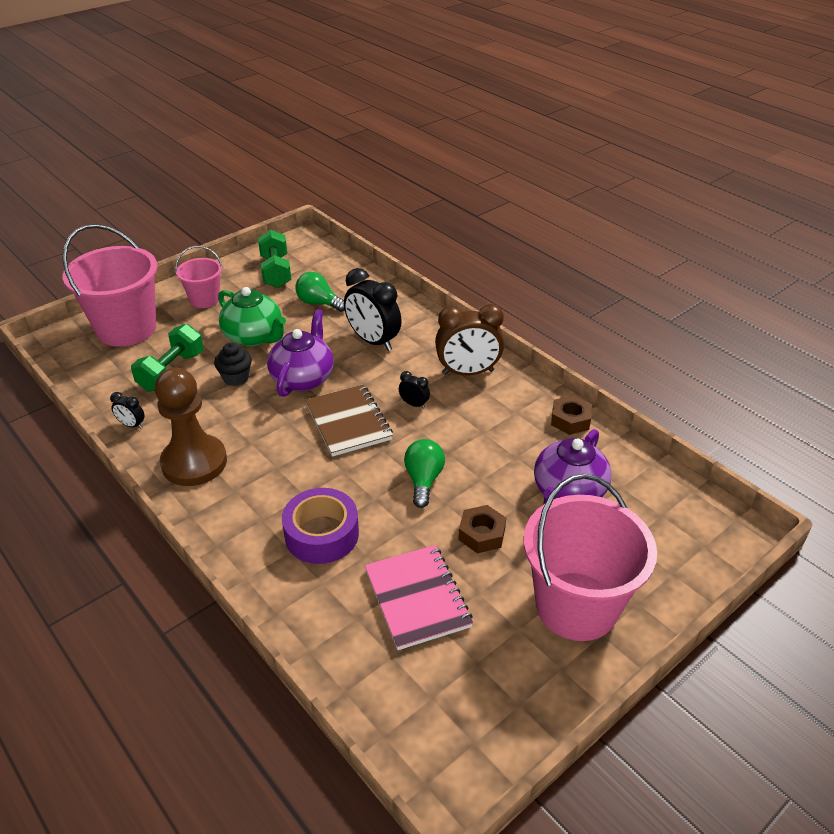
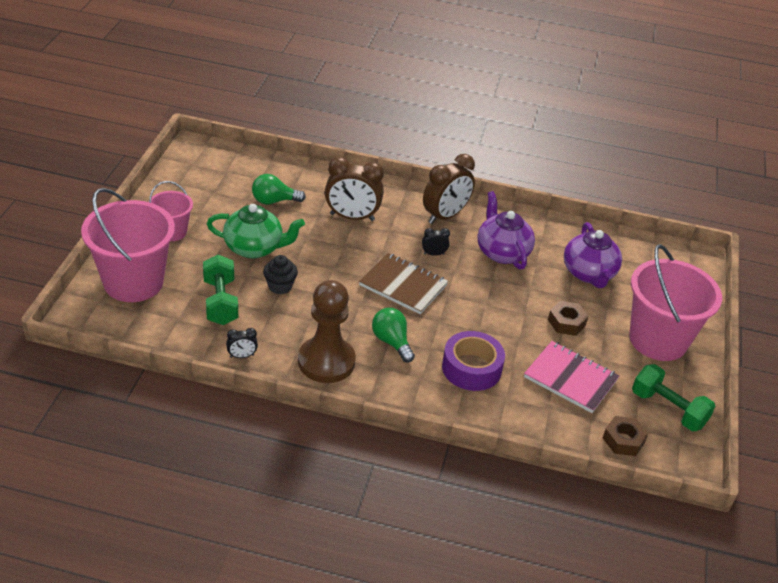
camera: 40 degrees left, 0 degrees up
(276, 272) = (205, 186): green dumbbell -> green dumbbell (668, 409)
(303, 378) = (332, 266): purple teapot -> purple teapot (502, 252)
(373, 341) = (352, 217): black clock -> brown clock
(423, 480) = (496, 304): green light bulb -> green light bulb (392, 342)
(570, 420) = (544, 224): brown nut -> brown nut (623, 440)

